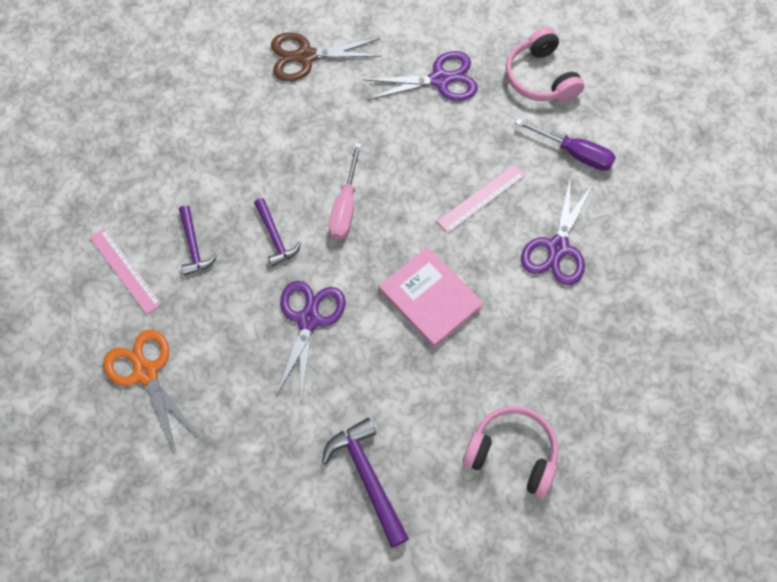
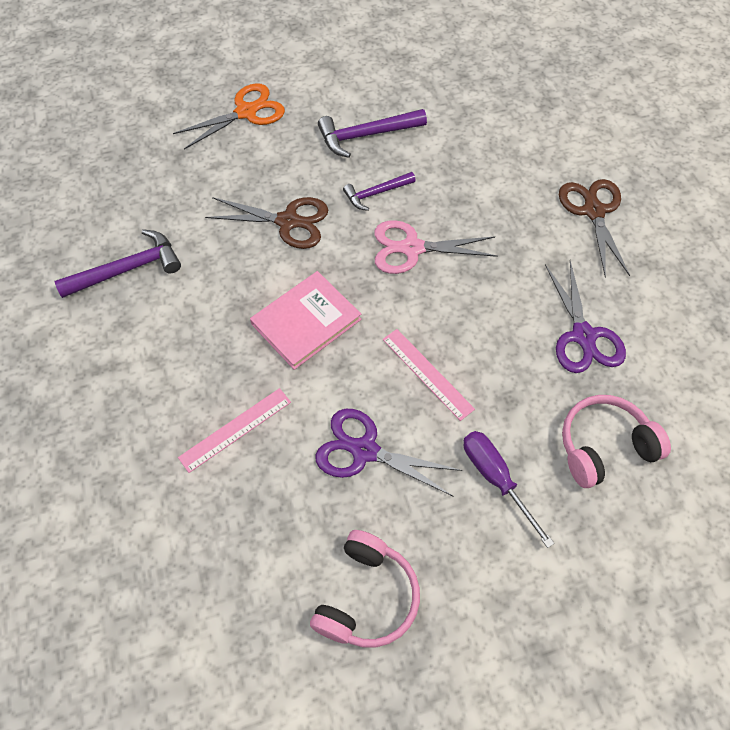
camera: 90 degrees right, 5 degrees down
(125, 270) = (342, 92): pink ruler -> pink ruler (235, 429)
(194, 246) = (366, 135): purple hammer -> purple hammer, size x1.56
(308, 320) = (288, 221): purple scissors -> brown scissors
(345, 206) = (412, 248): pink screwdriver -> pink scissors
(512, 453) = (130, 391): pink headphones -> pink headphones (367, 597)
(574, 153) = (496, 479): purple screwdriver -> purple screwdriver turned 120 degrees clockwise

